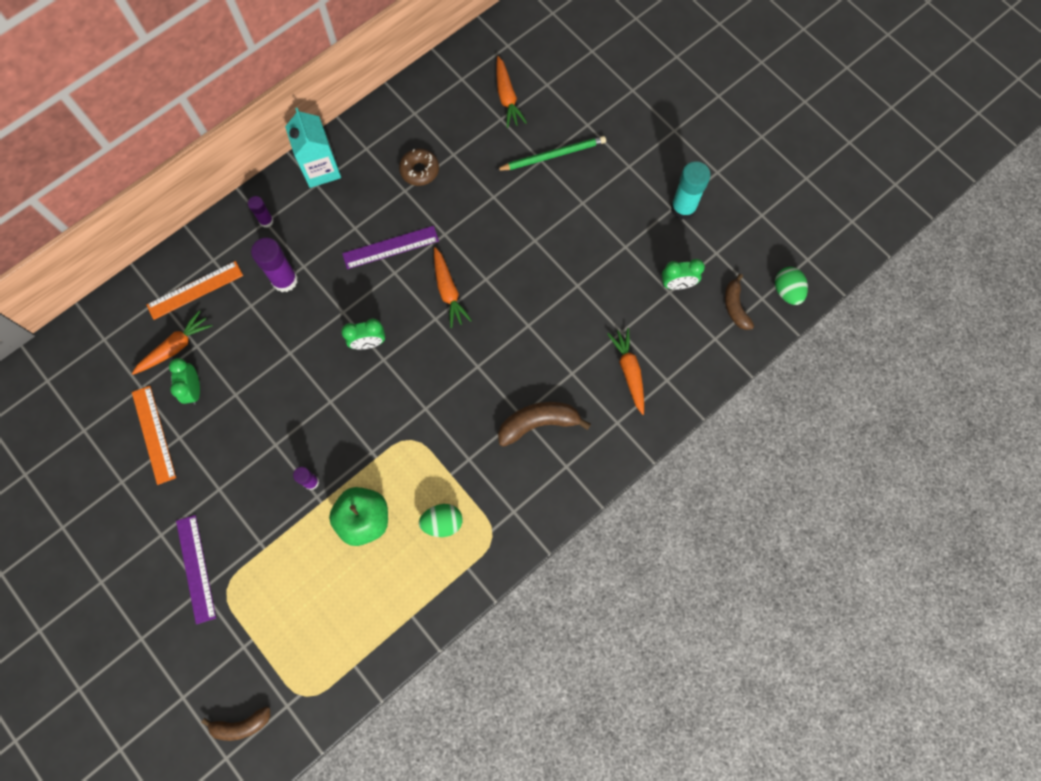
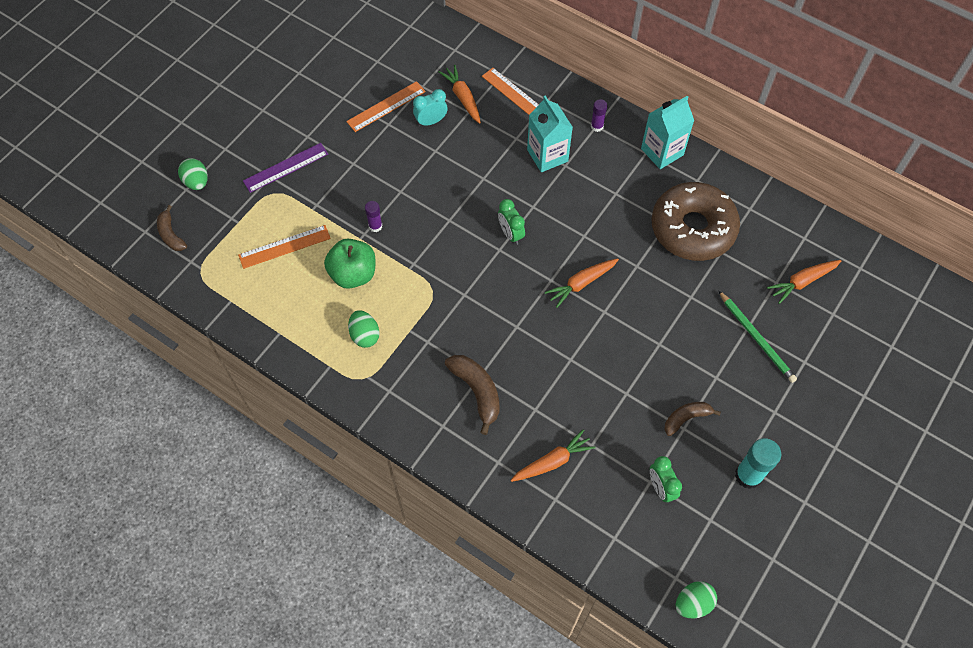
camera: 75 degrees right, 10 degrees down
(175, 347) = (462, 98): orange carrot -> orange carrot turned 150 degrees counterclockwise
(177, 682) = (196, 182): none -> green egg
(194, 389) = (431, 121): green clock -> turquoise clock
(285, 280) = (547, 155): purple glue stick -> turquoise carton
(304, 590) = (284, 246): none -> orange ruler
(390, 247) = (607, 226): purple ruler -> none
(419, 170) = (692, 228): brown donut -> brown donut, size x2.25
(735, 307) = (656, 551): brown banana -> brown banana (686, 418)

